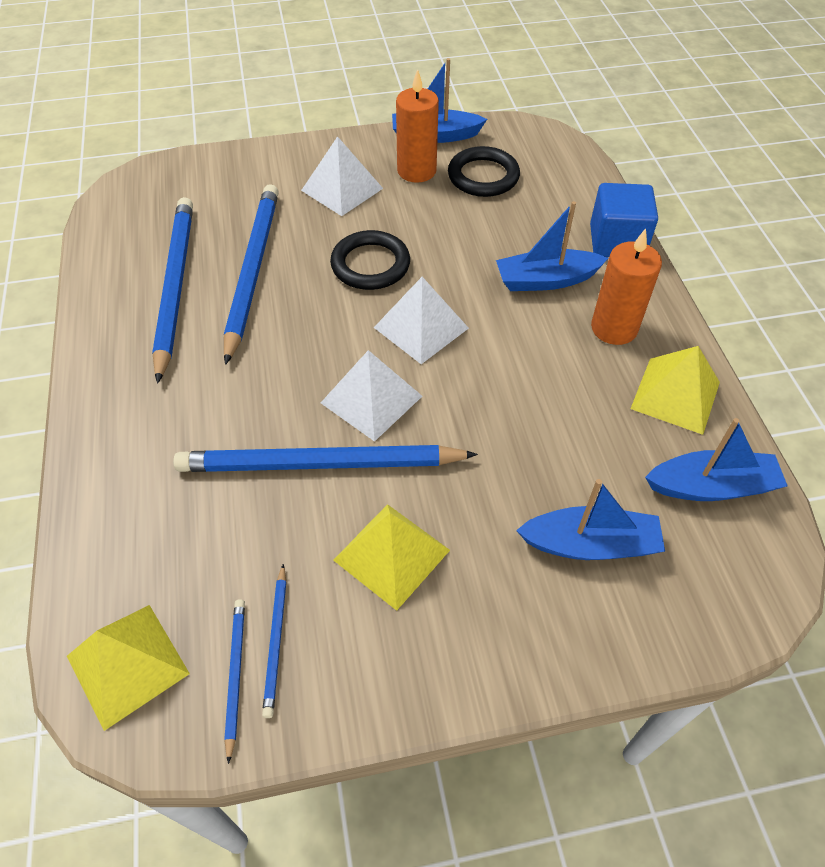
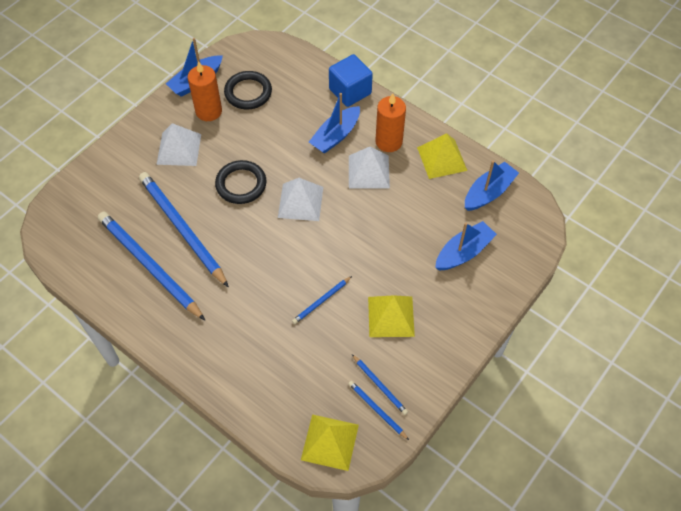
camera: 40 degrees left, 5 degrees up
(320, 464) = (321, 301): blue pencil -> blue pencil, size x0.45
(371, 399) = (313, 254): white pyramid -> white pyramid (369, 171)

